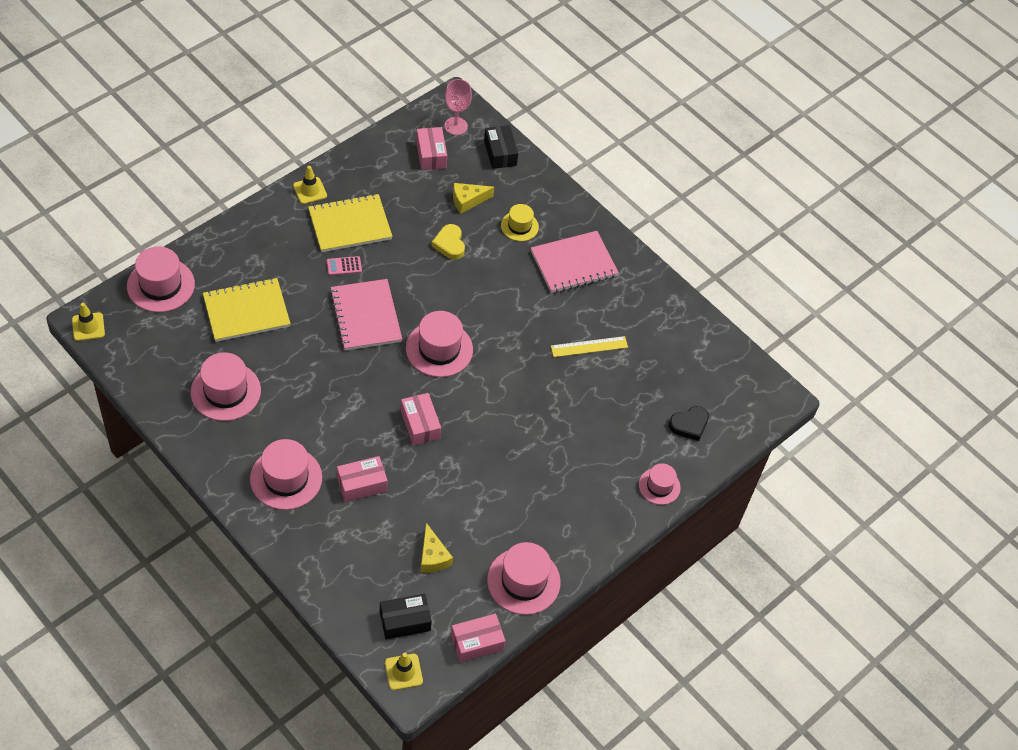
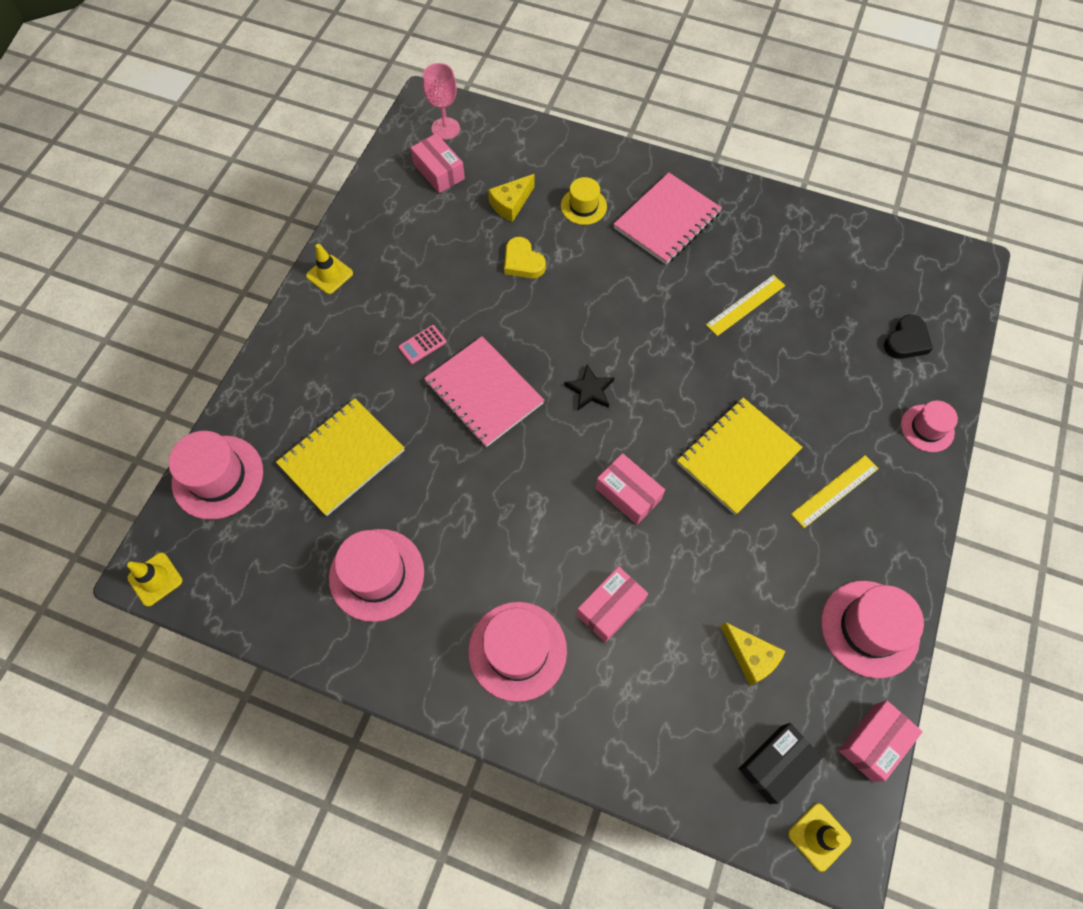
camera: 20 degrees left, 10 degrees up
(350, 225) = (399, 293): yellow notebook -> yellow notebook (738, 457)
(439, 349) = (590, 390): pink hat -> black star
(500, 153) = (511, 136): black box -> none
(563, 491) = (834, 491): none -> yellow ruler

